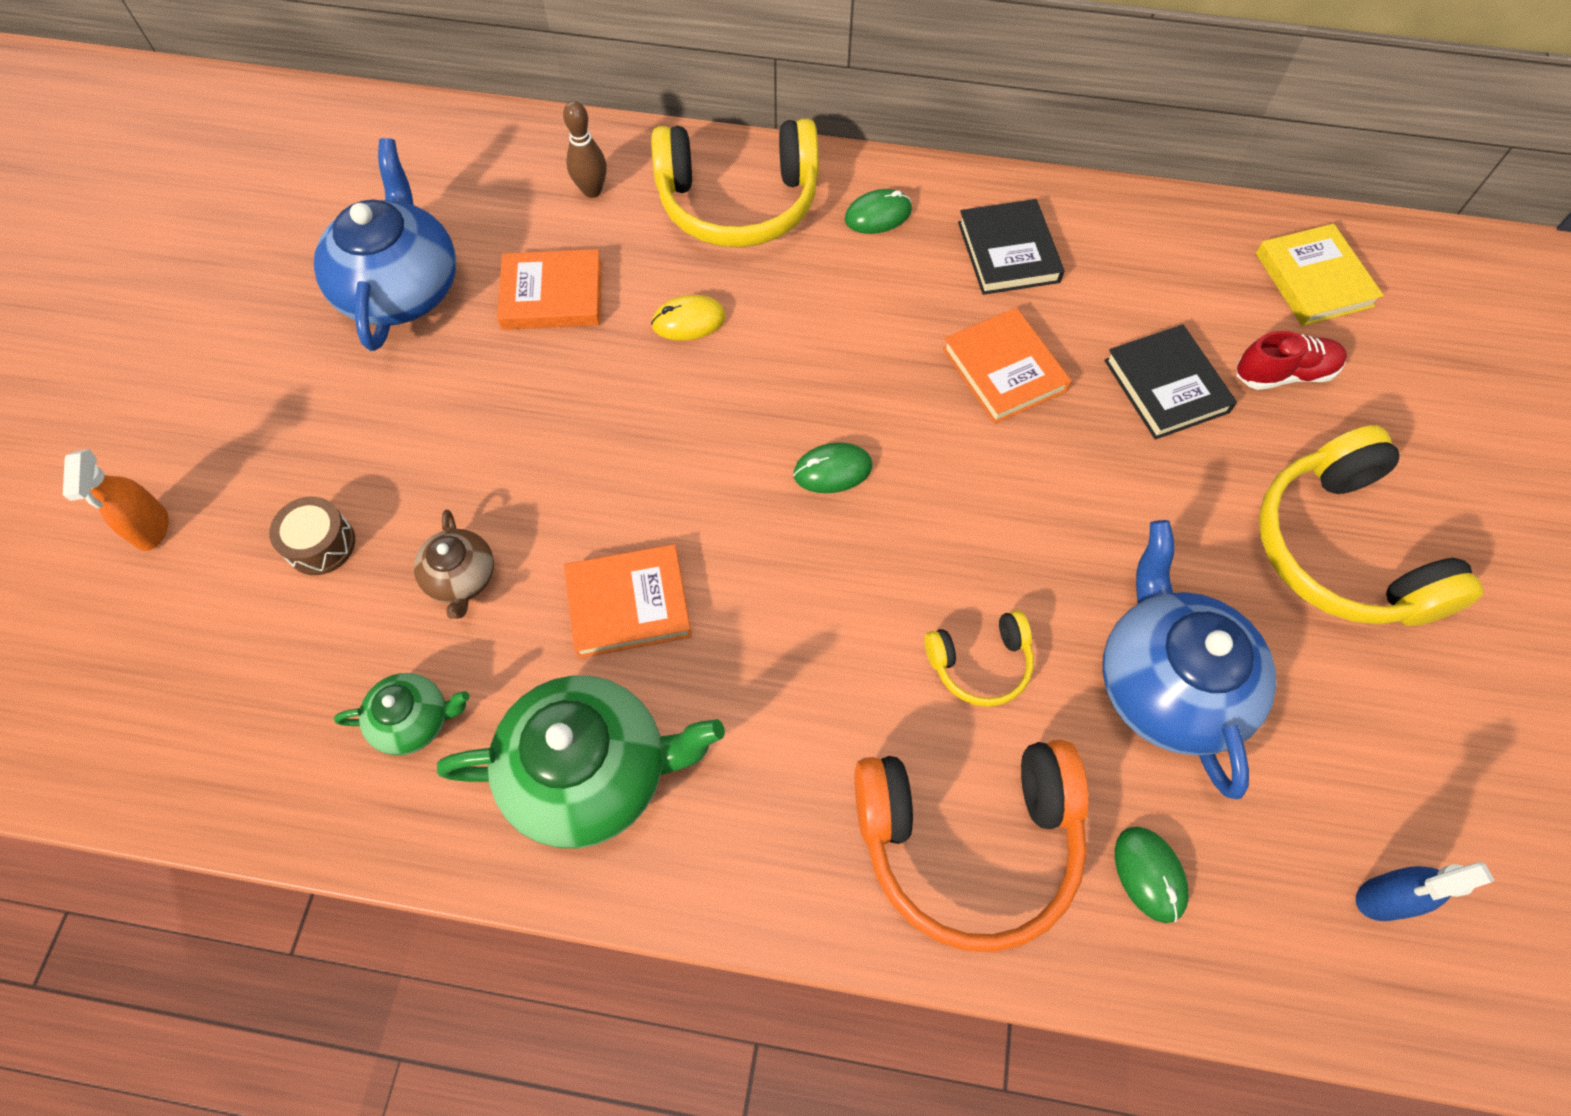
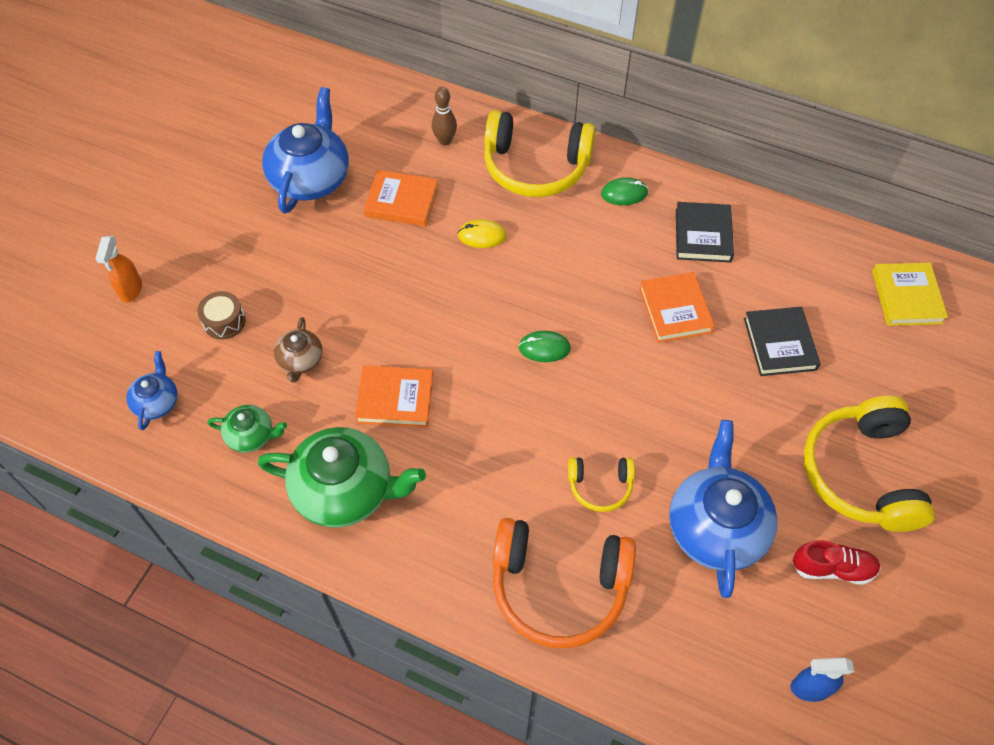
camera: 15 degrees right, 5 degrees down
(241, 703) = (157, 402): none -> blue teapot
(1149, 874) = (665, 635): green mouse -> none
(1283, 374) = (863, 354): red shoe -> red shoe (832, 568)

